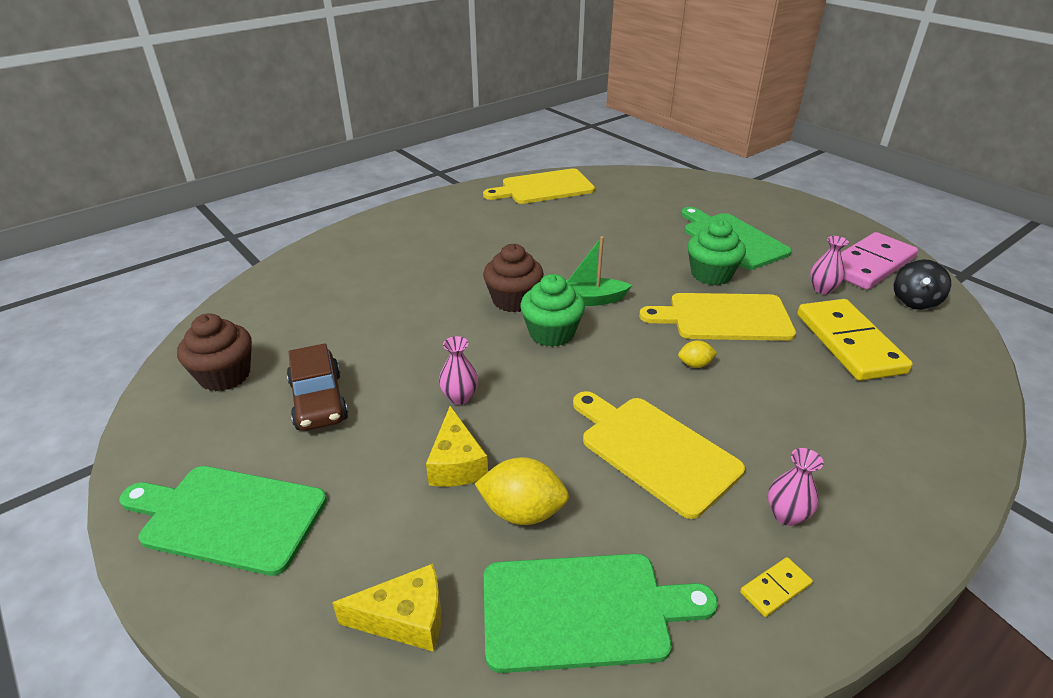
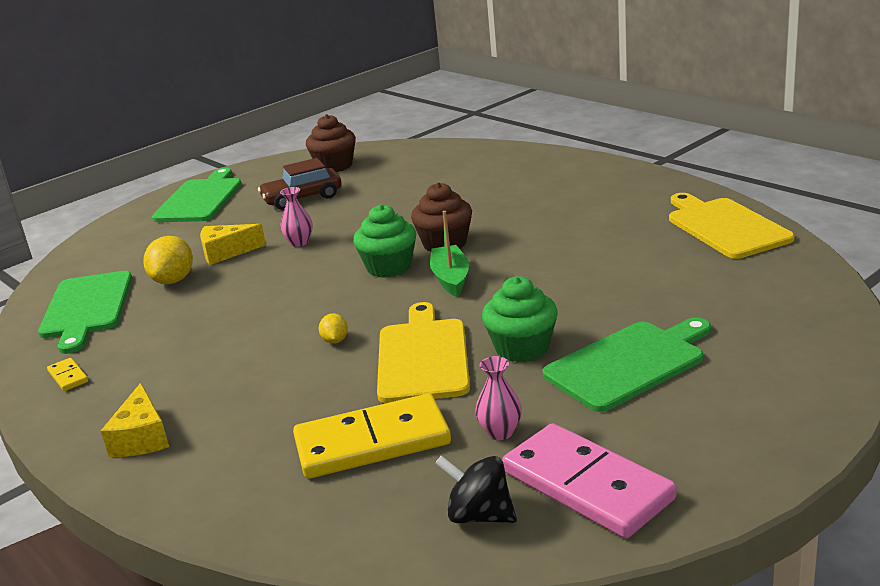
camera: 90 degrees right, 10 degrees down
(405, 619) = (107, 258): yellow cheese -> yellow cheese (142, 437)
(654, 451) = (219, 325): yellow cutting board -> none
(786, 515) = (130, 384): pink vase -> none

